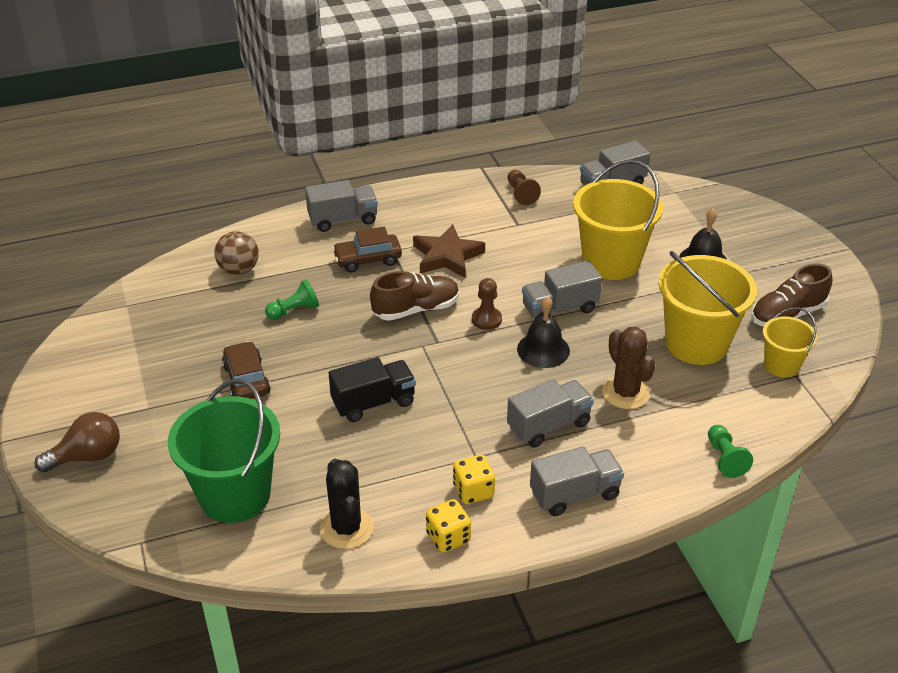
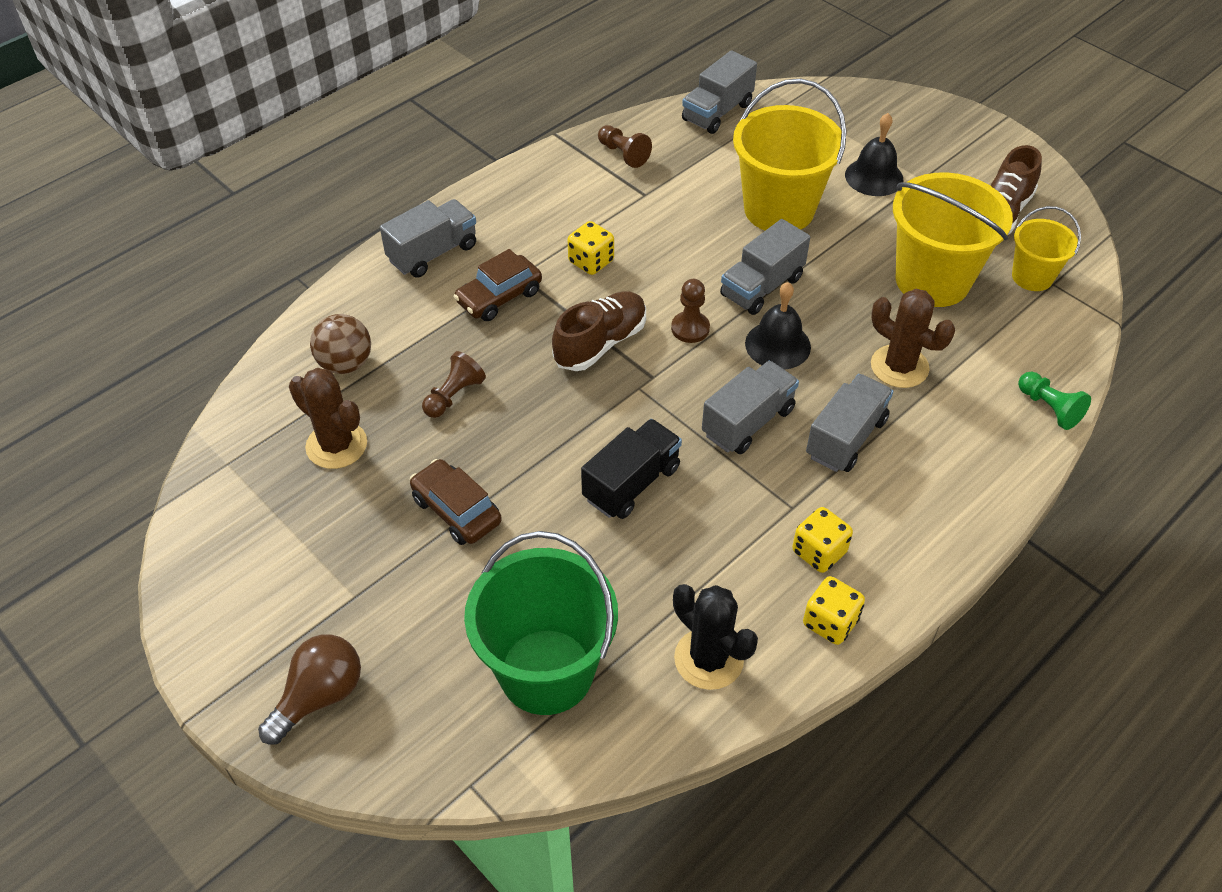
camera: 25 degrees left, 10 degrees up
(199, 316) = (336, 445): none -> brown cactus
(294, 311) = (454, 395): green pawn -> brown pawn
(447, 256) = (591, 262): brown star -> yellow dice
(574, 494) = (928, 512): grey truck -> grey truck (748, 422)

